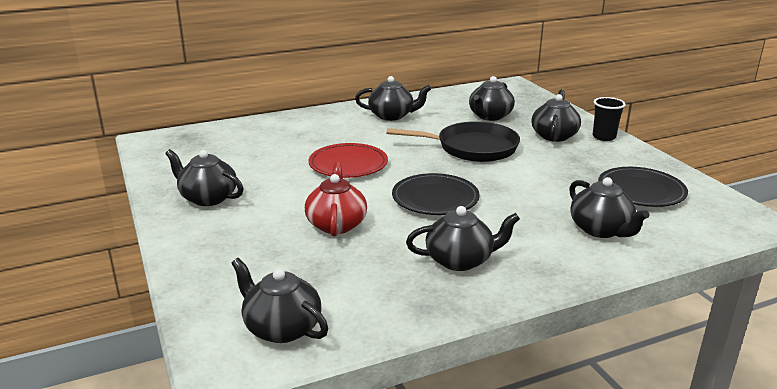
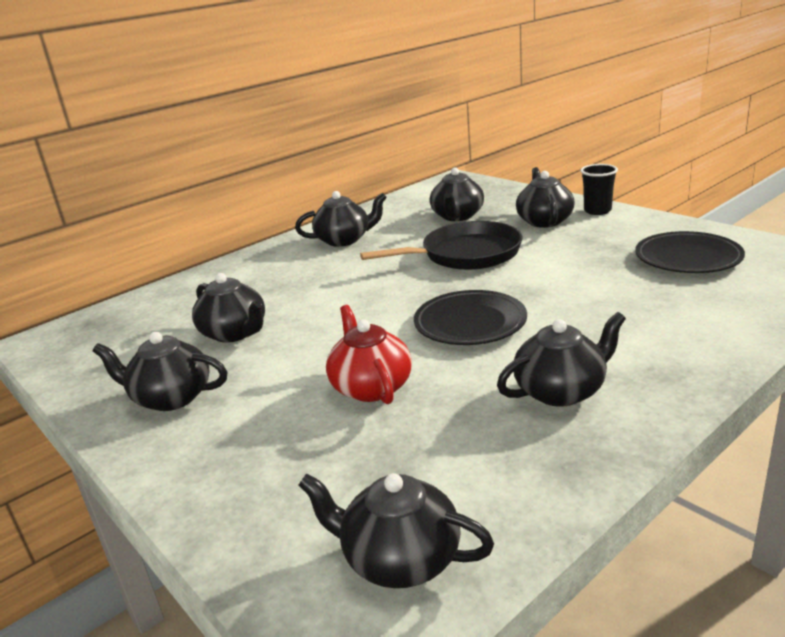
camera: 15 degrees left, 0 degrees up
(348, 165) = (332, 309): red plate -> none
(601, 230) = (686, 311): black teapot -> black teapot (235, 333)

